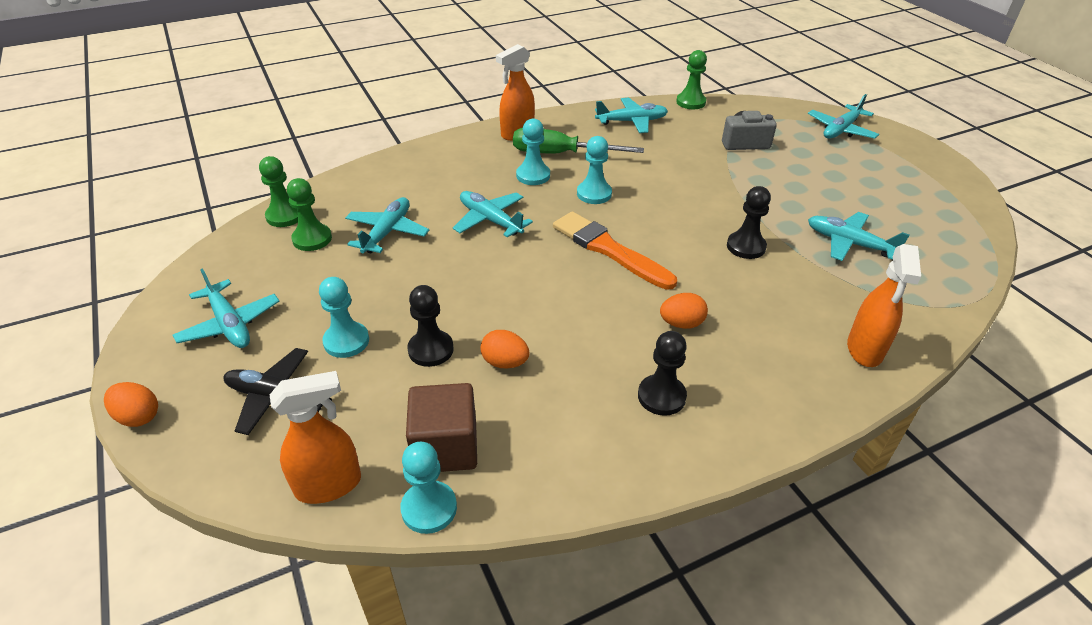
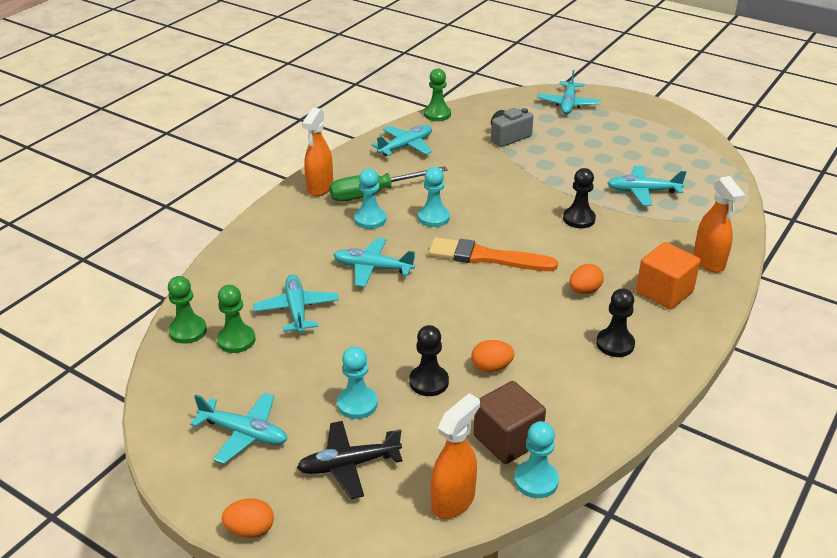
camera: 30 degrees left, 5 degrees down
(775, 362) = (664, 292): none -> orange cube

